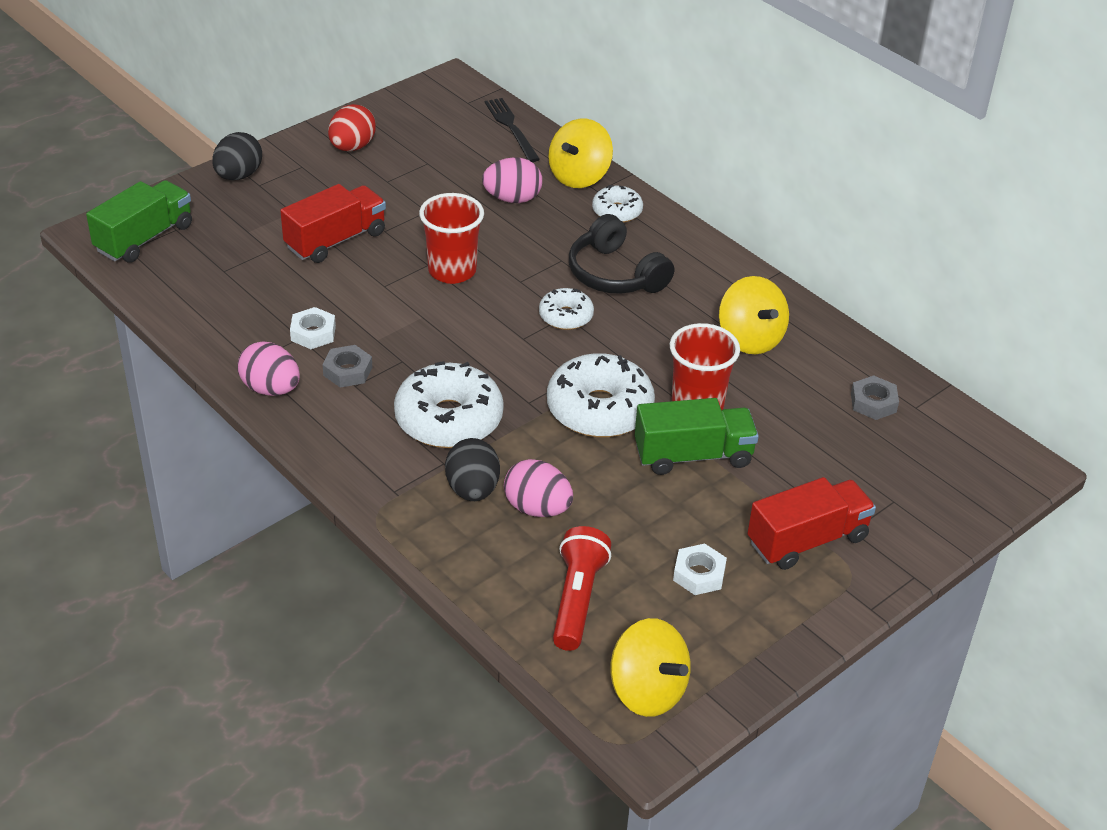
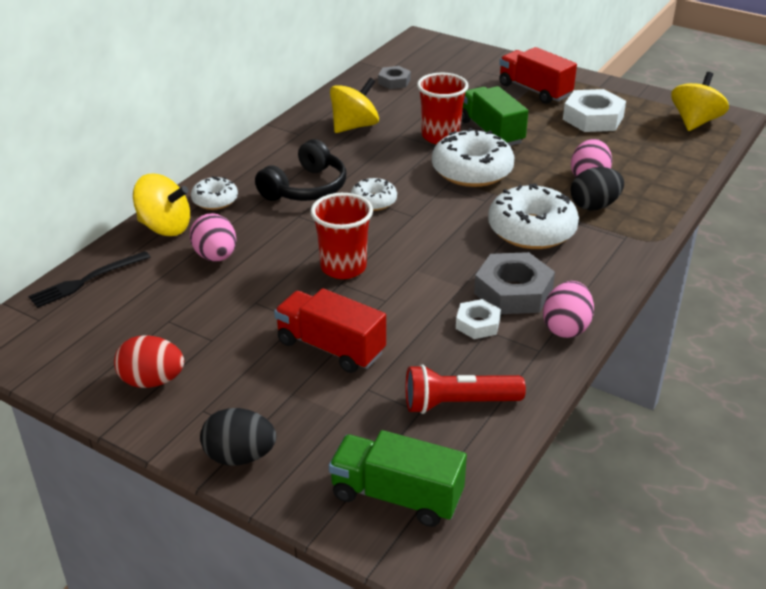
camera: 105 degrees left, 5 degrees down
(347, 371) = (513, 292): grey nut -> grey nut, size x1.74
(577, 599) = (652, 152): red flashlight -> red flashlight (458, 403)
(699, 574) = (593, 118): white nut -> white nut, size x1.74

